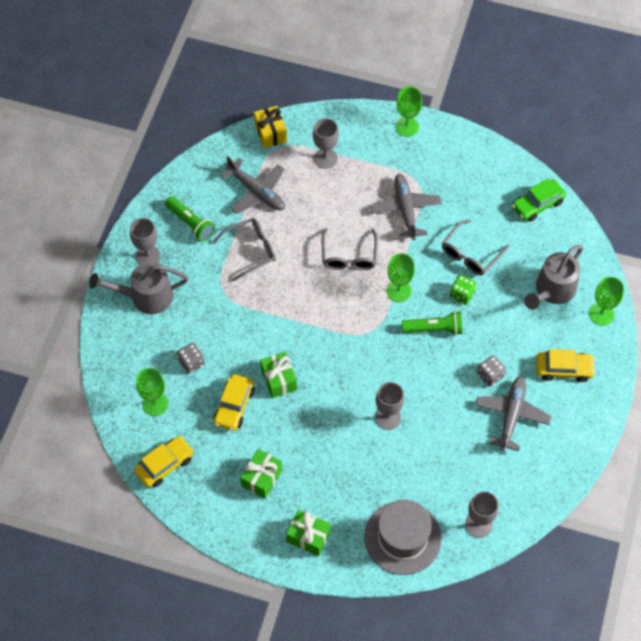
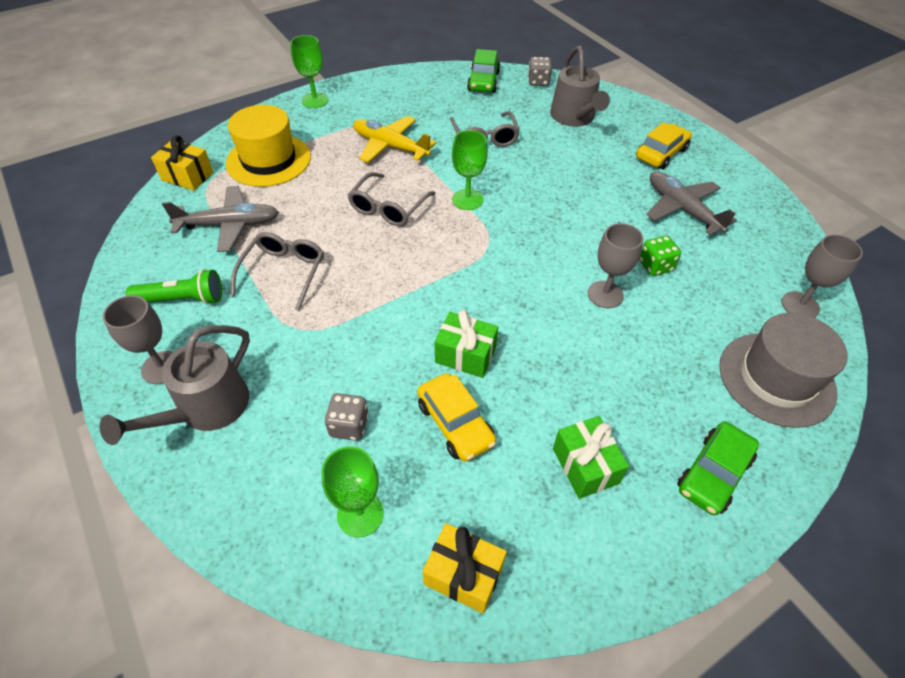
camera: 50 degrees left, 10 degrees down
(164, 464) = (463, 575): yellow car -> yellow gift
(308, 537) = (713, 474): green gift -> green car
(325, 158) = (268, 160): grey goblet -> yellow hat
(349, 256) = (388, 208): grey glasses -> grey glasses turned 75 degrees clockwise
(405, 210) = (390, 146): grey plane -> yellow plane
(434, 329) = (535, 201): green flashlight -> none
(462, 295) = (519, 165): green dice -> green dice (655, 266)
(490, 375) = (624, 197): grey dice -> grey dice (538, 82)
(601, 314) = (626, 107): green goblet -> none

